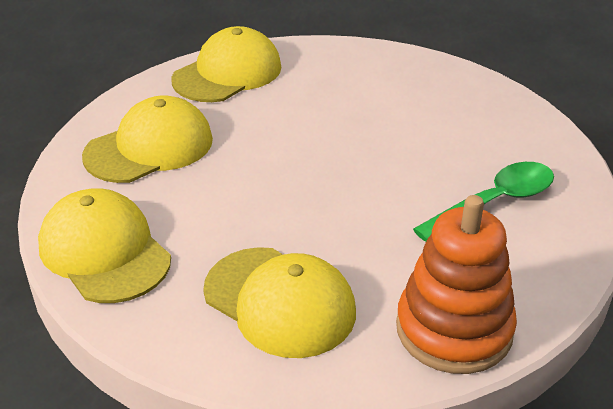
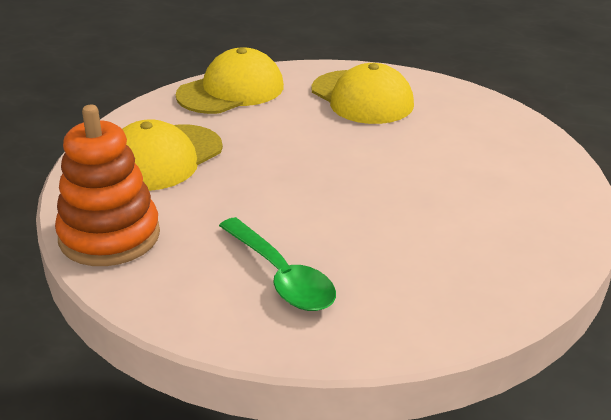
camera: 90 degrees right, 5 degrees down
(228, 73) = (495, 126): yellow cap -> none

